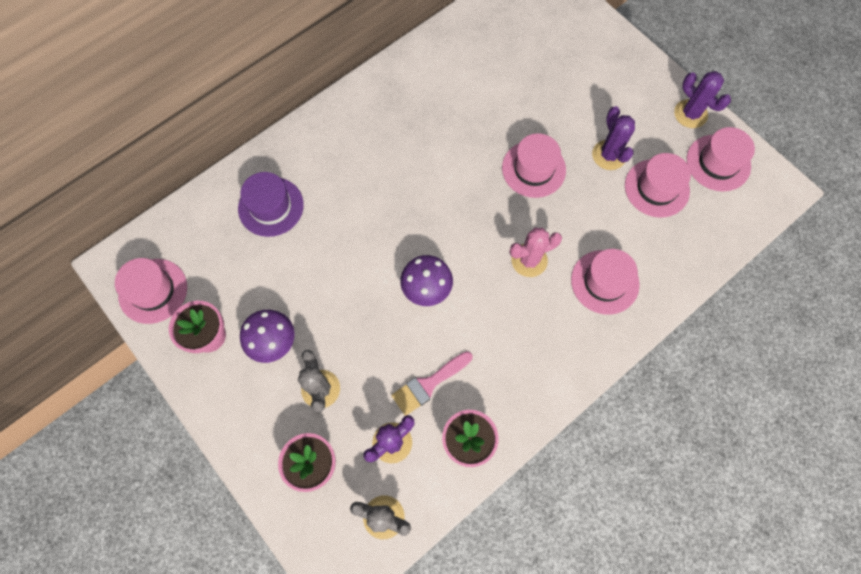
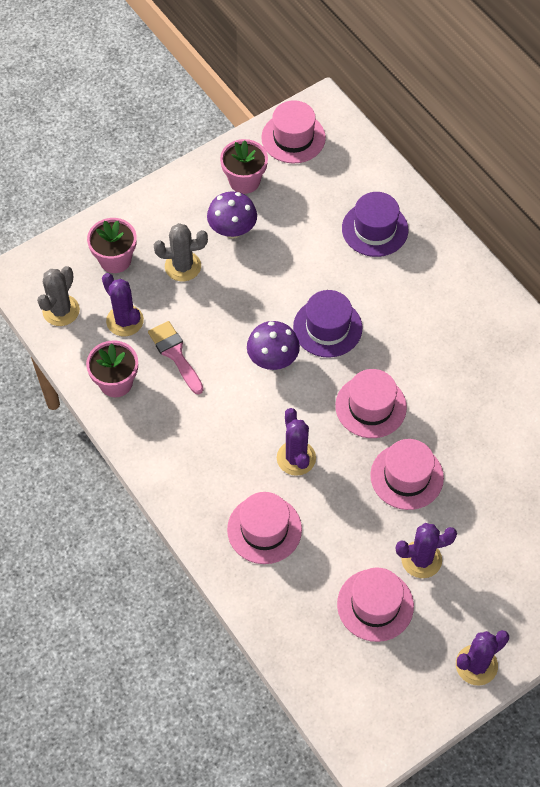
camera: 95 degrees right, 10 degrees down
(386, 242) = (327, 327): none -> purple hat
(529, 260) = (296, 458): pink cactus -> purple cactus
(718, 163) = (406, 683): pink hat -> pink hat (370, 406)

